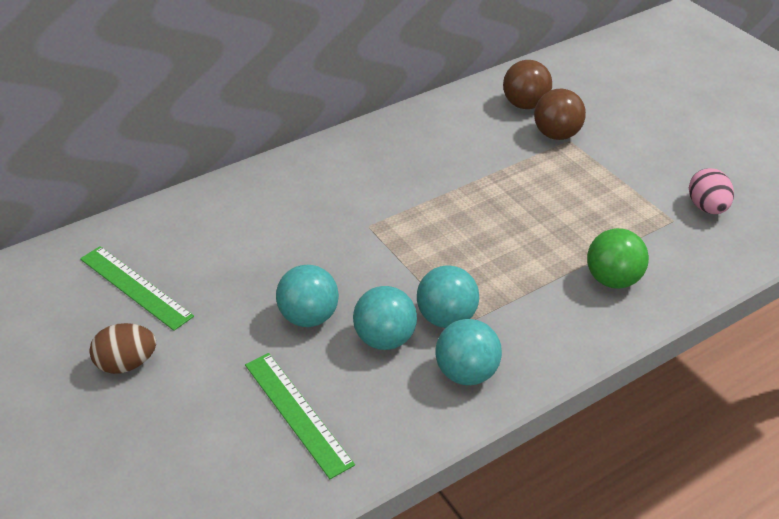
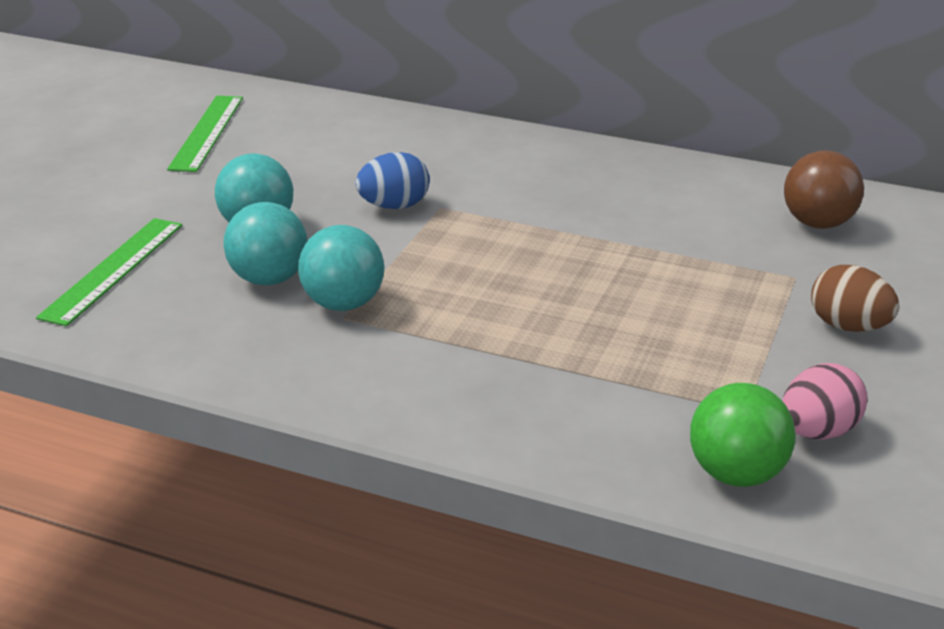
camera: 55 degrees right, 10 degrees down
(127, 364) = (103, 167): brown egg -> brown egg (848, 326)
(346, 244) = (394, 206): none -> blue egg
(466, 373) = (265, 346): turquoise ball -> none
(556, 135) = (791, 264): brown ball -> none
(612, 279) = (551, 397): green ball -> green ball (736, 474)

